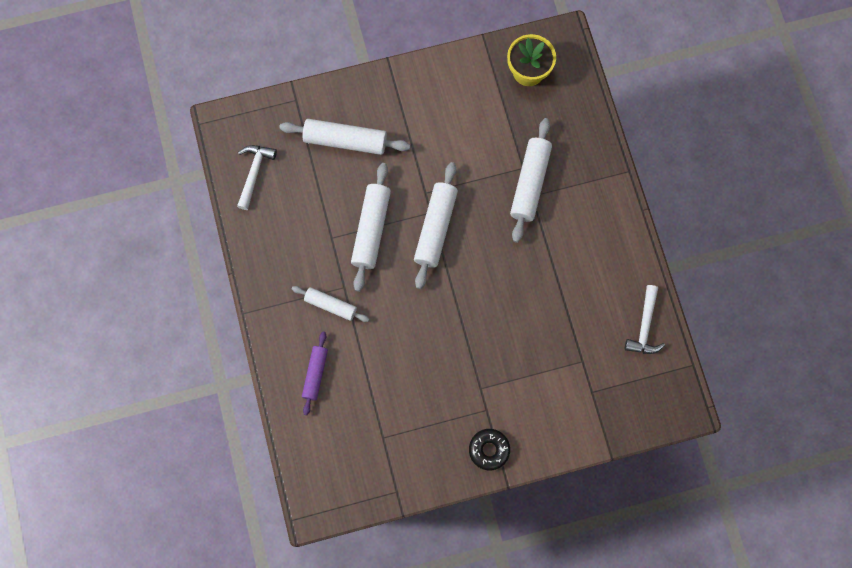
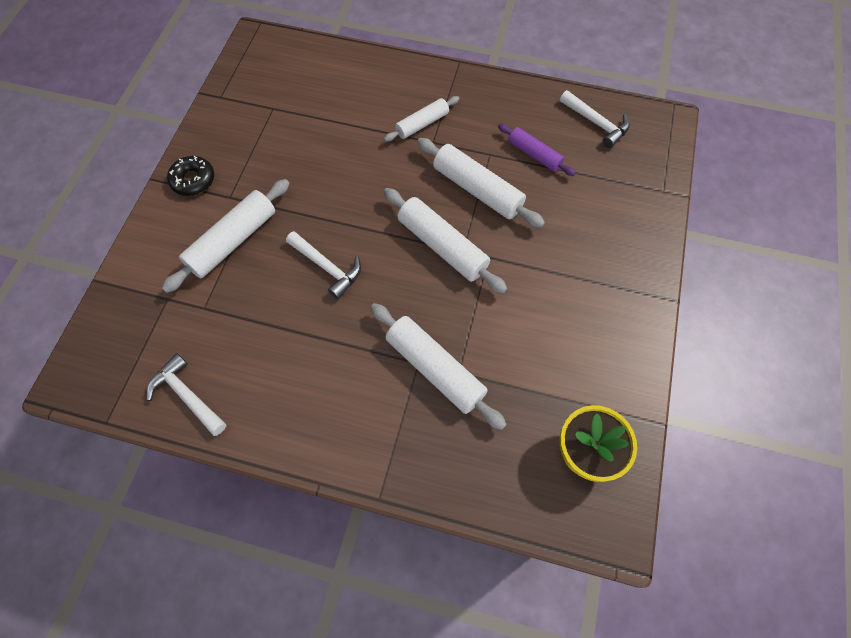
camera: 120 degrees right, 10 degrees down
(315, 374) = (366, 86): purple rolling pin -> purple rolling pin (534, 155)
(345, 140) = (591, 213): white rolling pin -> white rolling pin (233, 241)
(500, 297) = (327, 267): none -> white hammer

